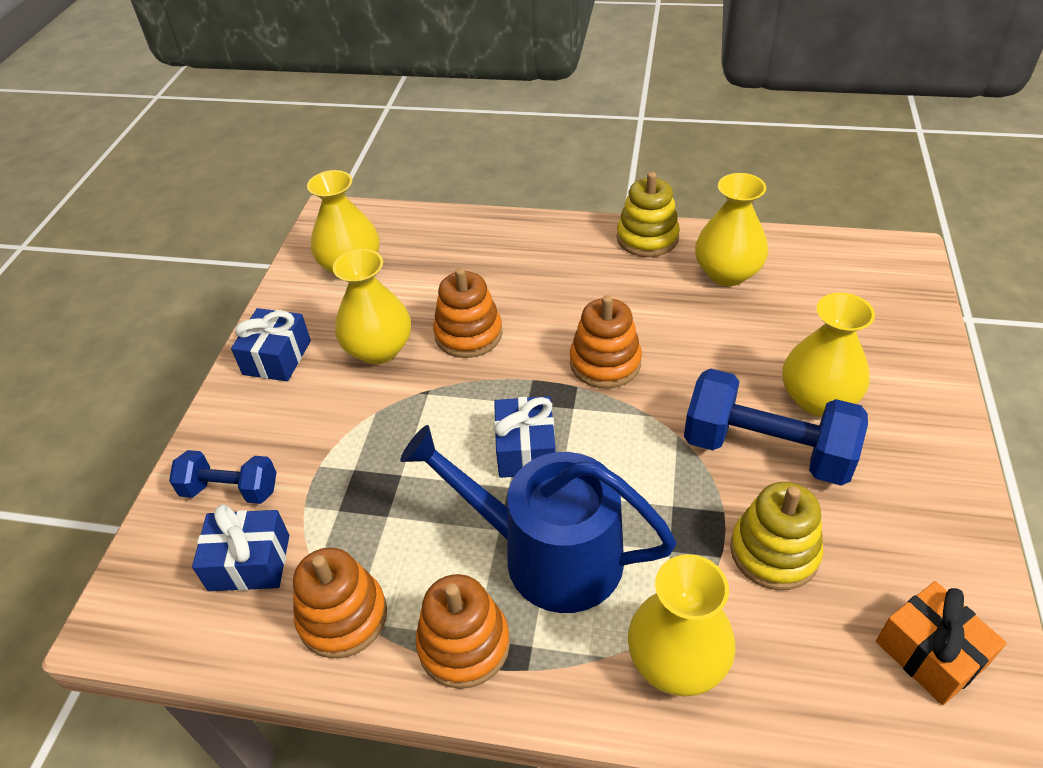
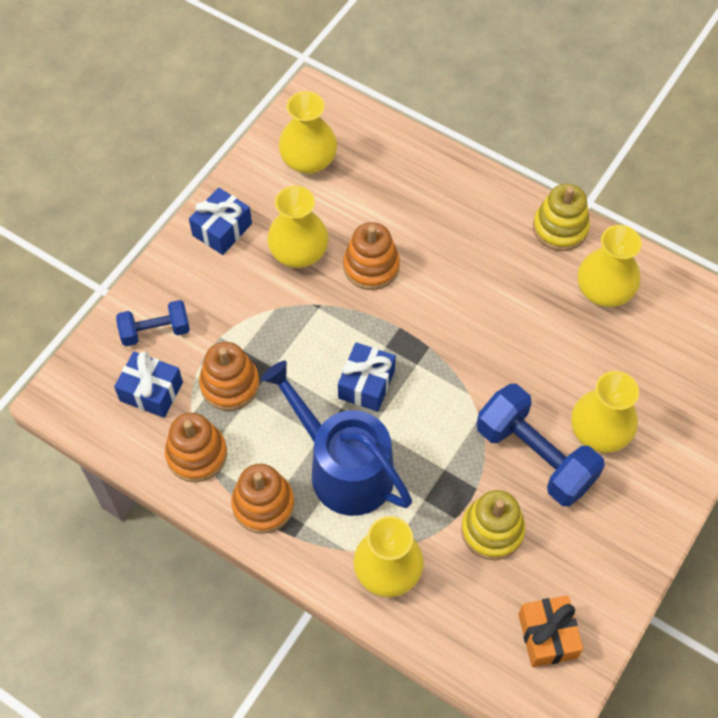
camera: 20 degrees right, 15 degrees up
(230, 490) = (155, 331): blue dumbbell -> blue dumbbell turned 45 degrees counterclockwise
(605, 363) = (460, 335): orange stacking toy -> orange stacking toy (230, 384)

